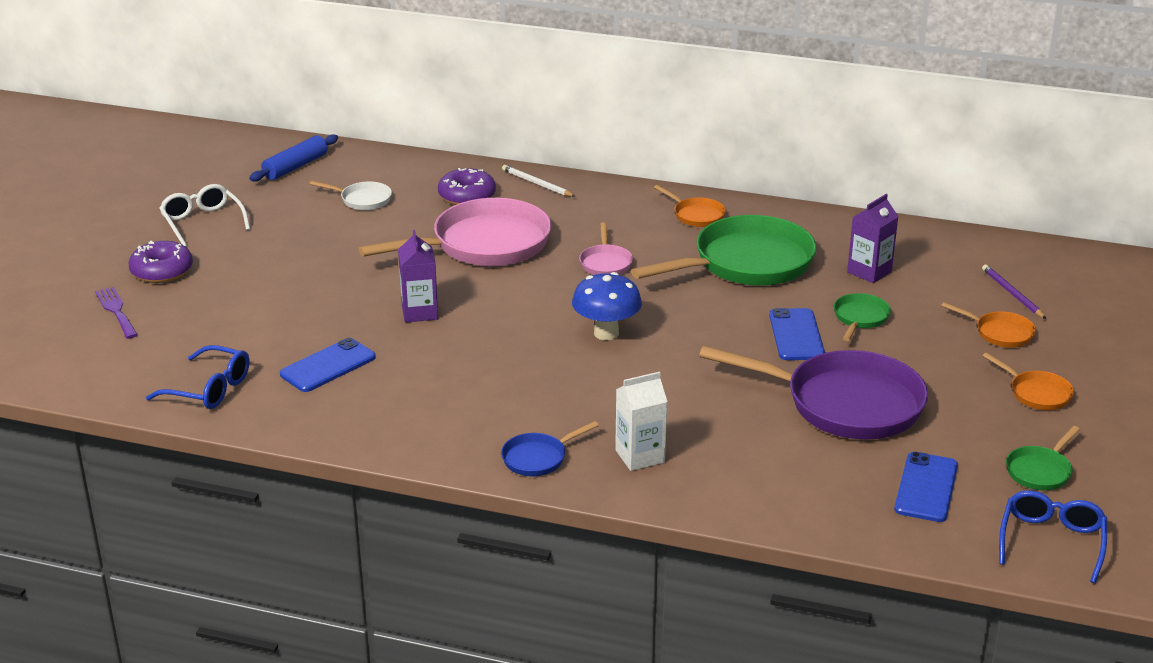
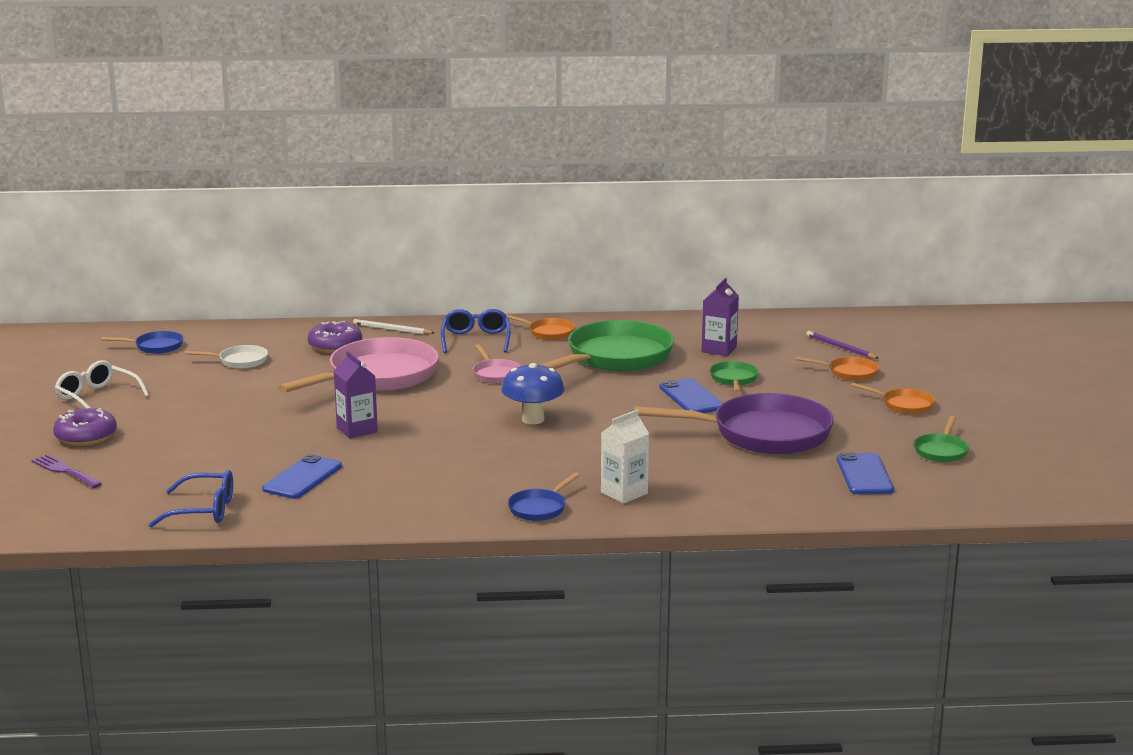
camera: 20 degrees left, 10 degrees down
(295, 167) = (155, 346): blue rolling pin -> blue pan
(1051, 541) = (980, 490): blue glasses -> blue glasses (476, 339)

